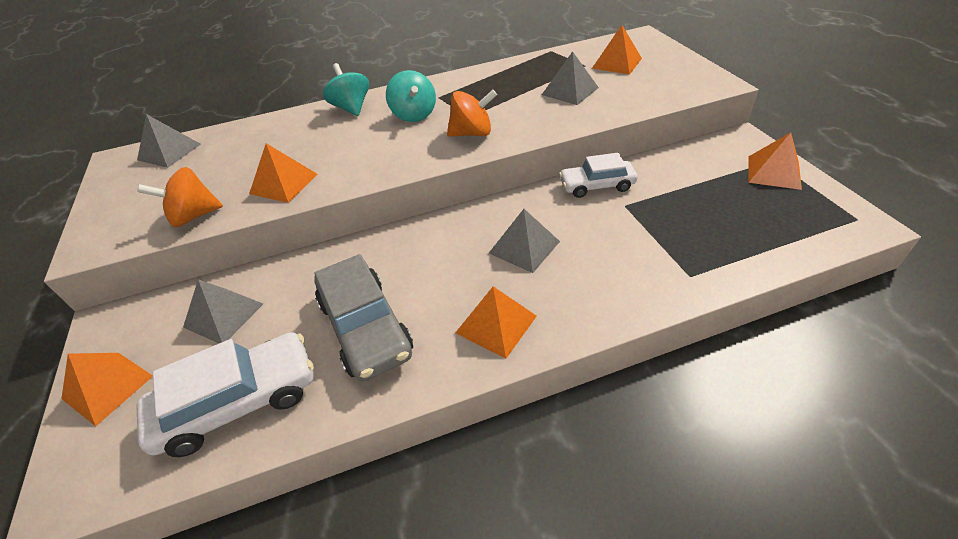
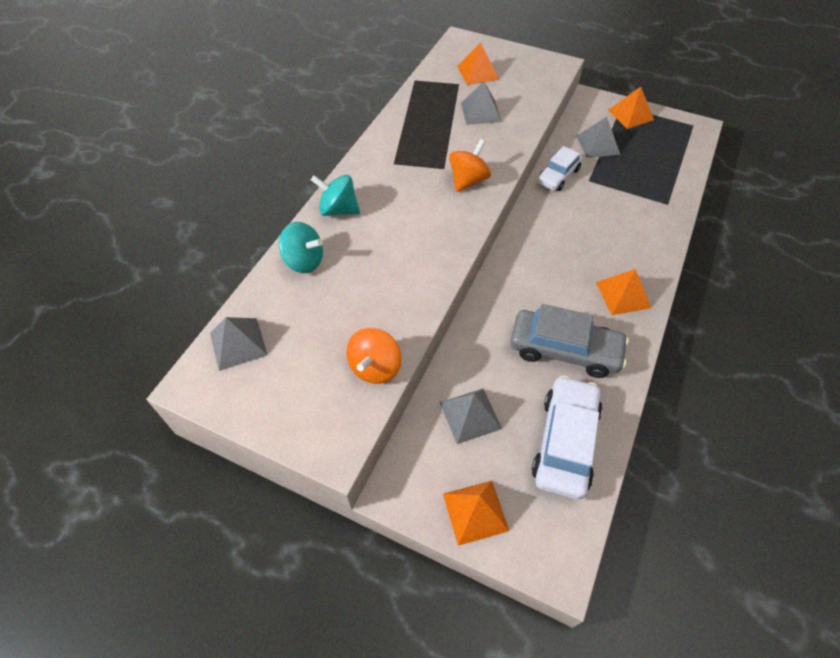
camera: 50 degrees left, 10 degrees up
(284, 183) = (399, 299): orange pyramid -> none
(414, 115) = (401, 188): turquoise spinning top -> turquoise spinning top (304, 261)
(524, 247) = (575, 241): grey pyramid -> grey pyramid (597, 144)

